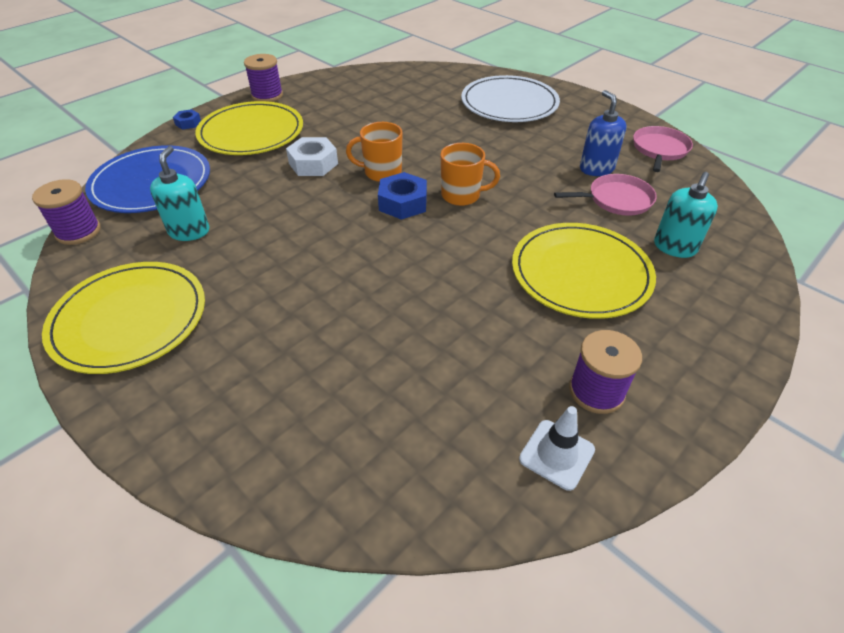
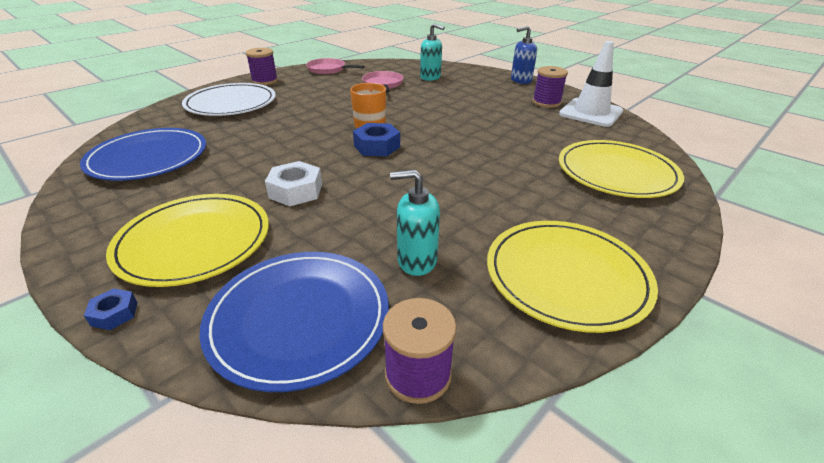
camera: 90 degrees left, 10 degrees down
(267, 95) = (82, 239): purple spool -> purple spool (264, 81)
(381, 90) = (148, 158): none -> blue plate
(381, 172) = (326, 155): orange mug -> none
(556, 454) = (590, 113): white traffic cone -> white traffic cone, size x1.74
(580, 273) = (456, 98): yellow plate -> yellow plate (616, 172)
(596, 169) = (345, 86): blue soap dispenser -> blue soap dispenser (520, 80)

